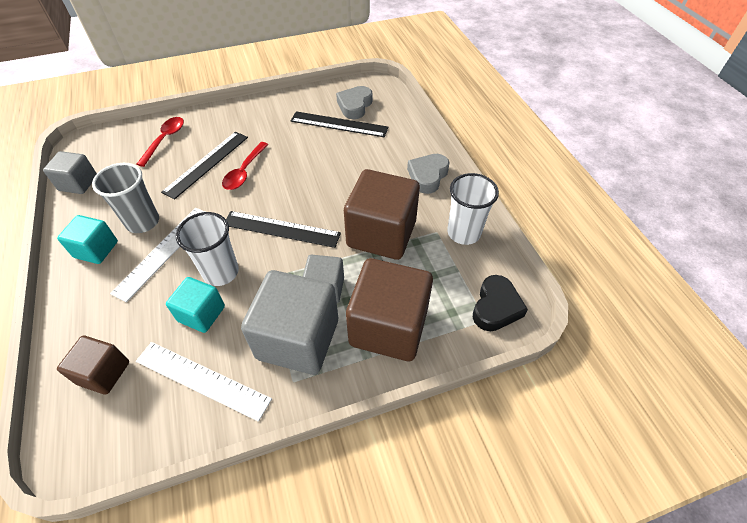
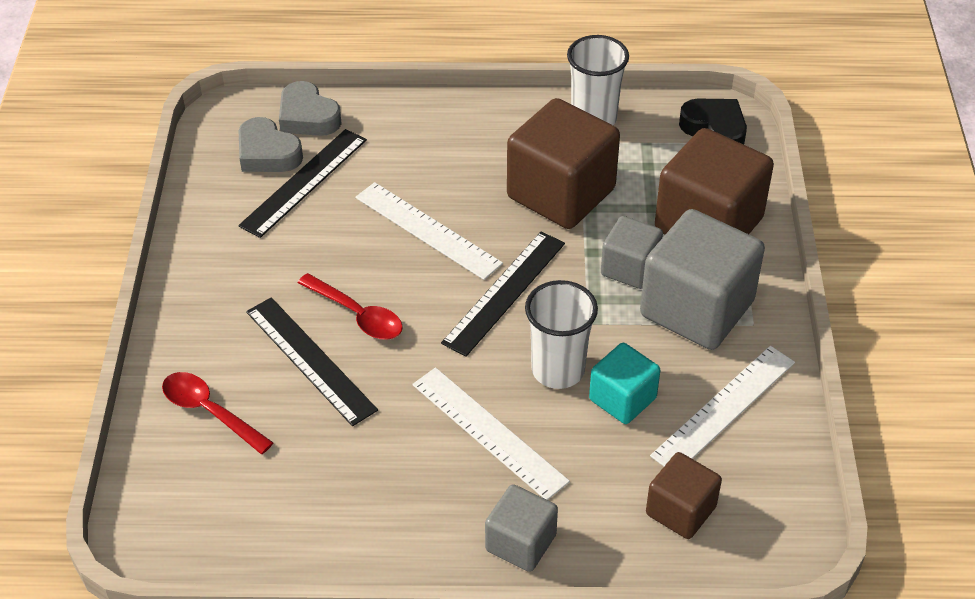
camera: 70 degrees left, 5 degrees down
(78, 183) = (264, 544): grey cube -> grey cube (520, 543)
(96, 249) = (446, 518): turquoise cube -> none
(143, 222) = (411, 454): grey cup -> none
(321, 181) = (427, 230): none -> white ruler
(427, 176) = (475, 120): grey heart -> grey heart (308, 117)

